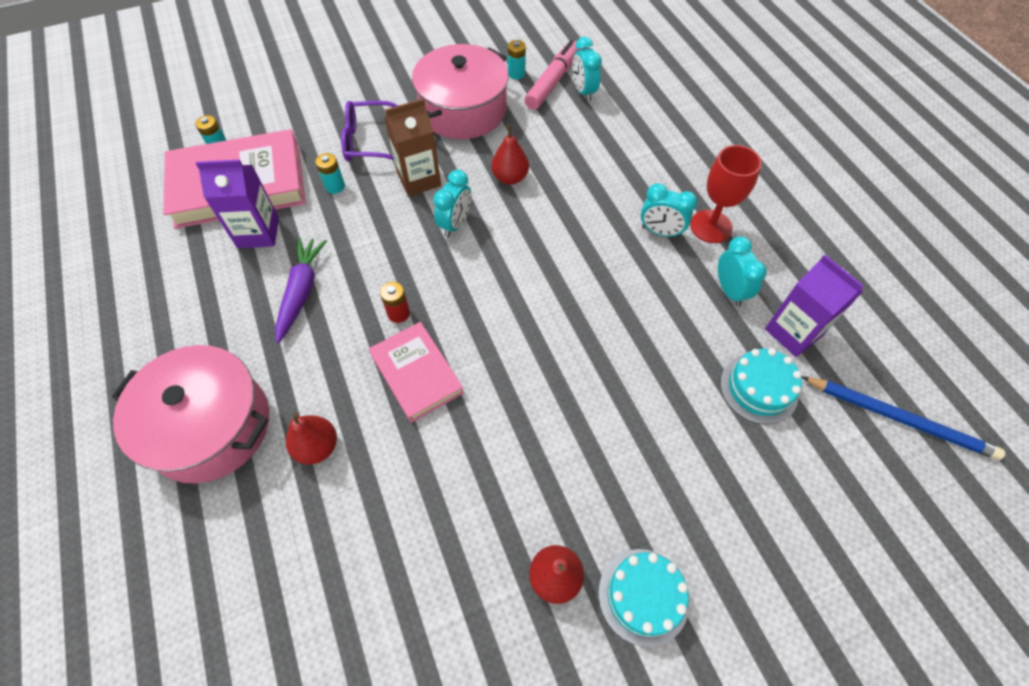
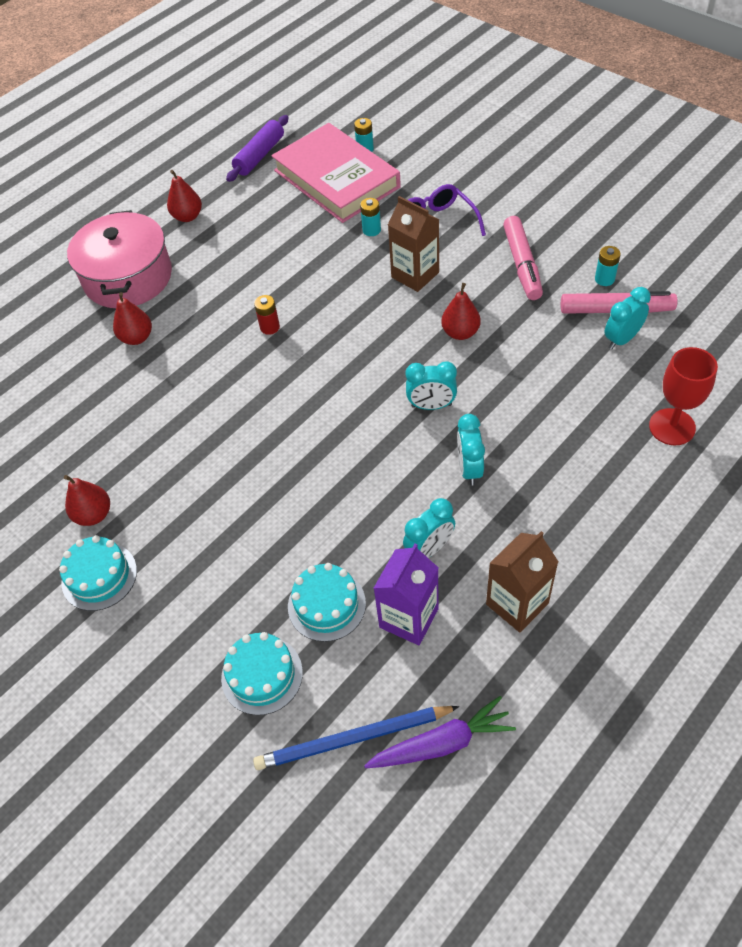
camera: 70 degrees right, 5 degrees down
(137, 232) = (259, 156): none -> purple rolling pin
(167, 331) = (187, 216): none -> red pear
(258, 233) = (297, 213): purple carton -> none
(301, 292) = (258, 264): purple carrot -> purple carrot (441, 743)
(417, 374) = (221, 363): pink book -> none
(455, 224) = (381, 320): turquoise clock -> turquoise clock (431, 405)
(463, 110) = (522, 264): pink pot -> pink marker
(710, 226) = (504, 508): red goblet -> red goblet (672, 427)
(804, 256) = (517, 604): none -> brown carton
(817, 469) = (262, 675): none -> turquoise cake
(899, 418) = (353, 739): blue pencil -> blue pencil turned 75 degrees clockwise

